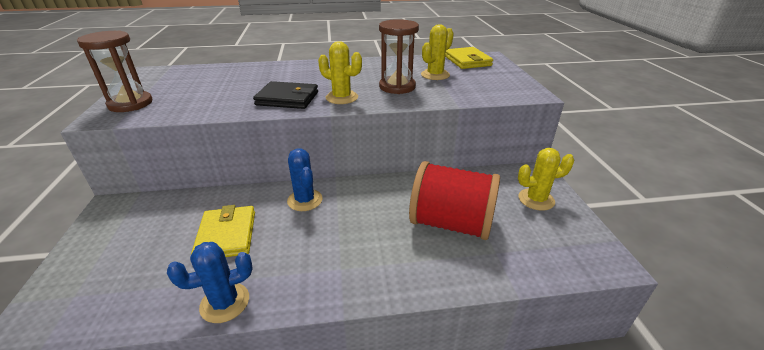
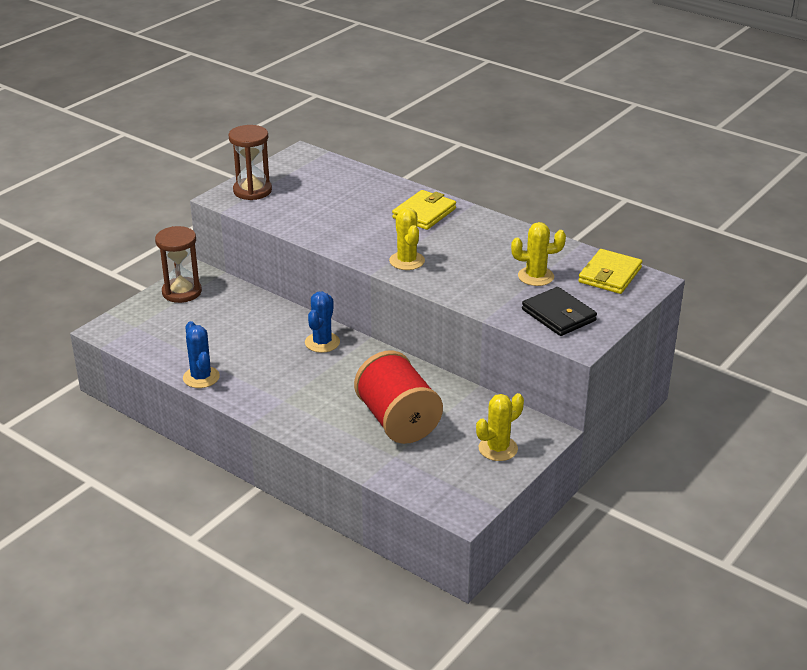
camera: 45 degrees right, 0 degrees up
(225, 303) = (201, 377): blue cactus -> blue cactus turned 45 degrees clockwise
(226, 235) = (244, 338): yellow wallet -> yellow wallet (424, 213)
(287, 98) = (364, 240): black wallet -> black wallet (558, 315)
(397, 87) = (473, 273): brown hourglass -> brown hourglass (182, 292)
(536, 199) = (498, 448): yellow cactus -> yellow cactus turned 75 degrees counterclockwise

